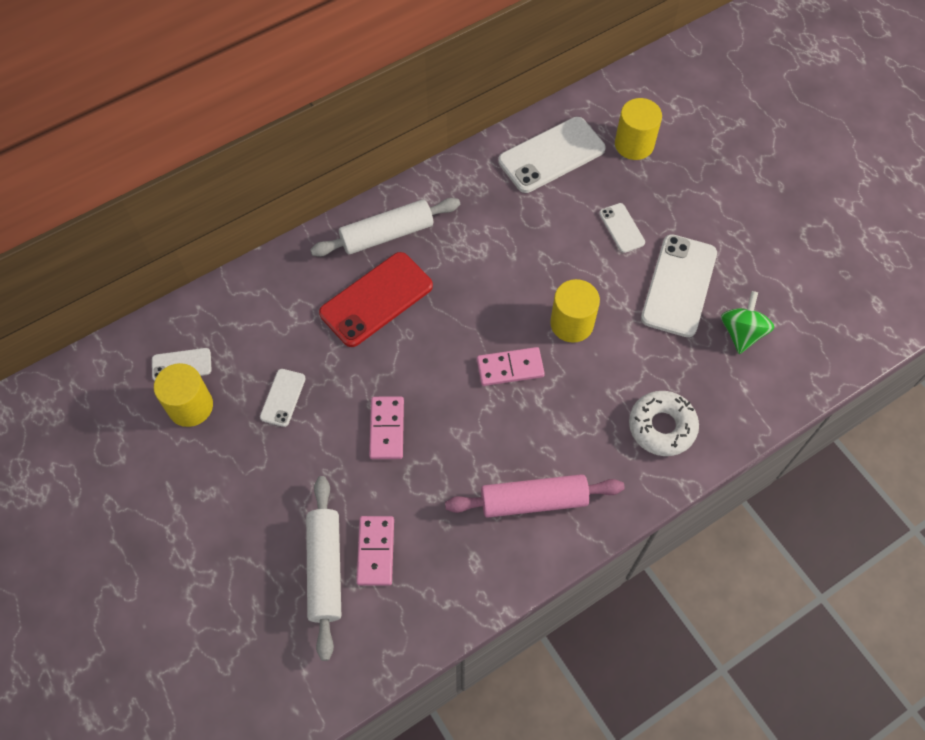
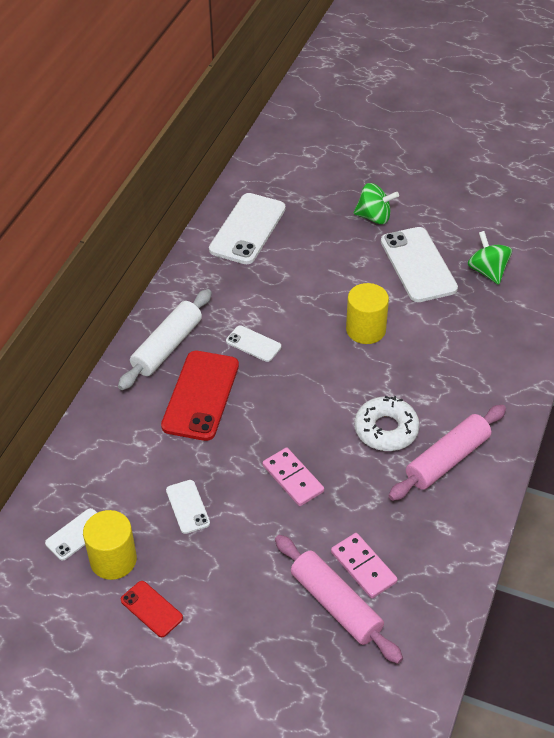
camera: 35 degrees left, 15 degrees down
(184, 470) = (151, 609): none -> red phone
(325, 569) = (336, 604): white rolling pin -> pink rolling pin
(510, 368) = (348, 383): pink domino -> none
(621, 228) = (343, 250): white phone -> white phone (253, 344)
(634, 144) = (302, 192): yellow cylinder -> none
(662, 427) = (490, 359): white donut -> white donut (386, 429)
(680, 210) = (374, 217): none -> green spinning top

